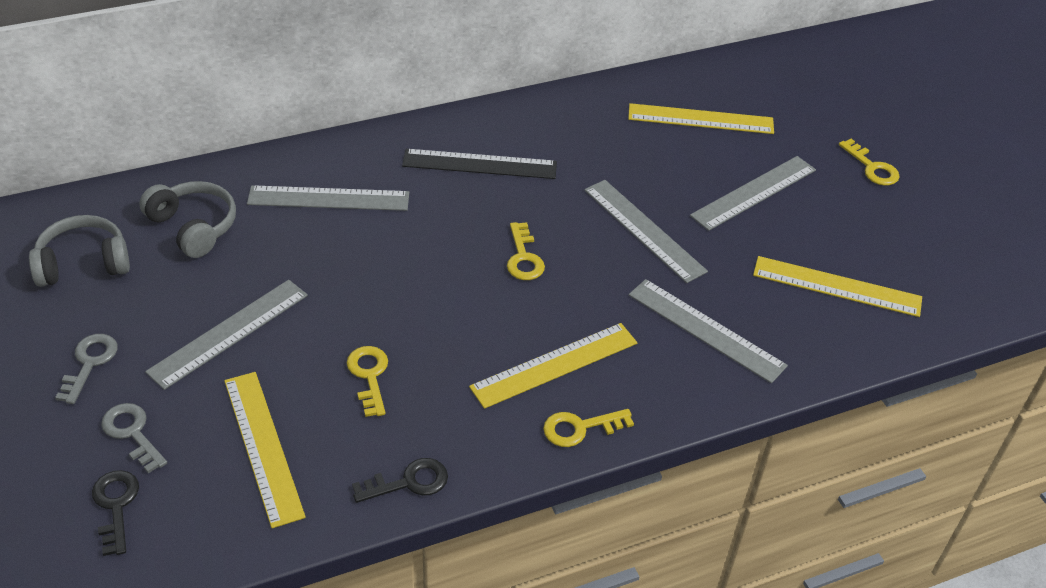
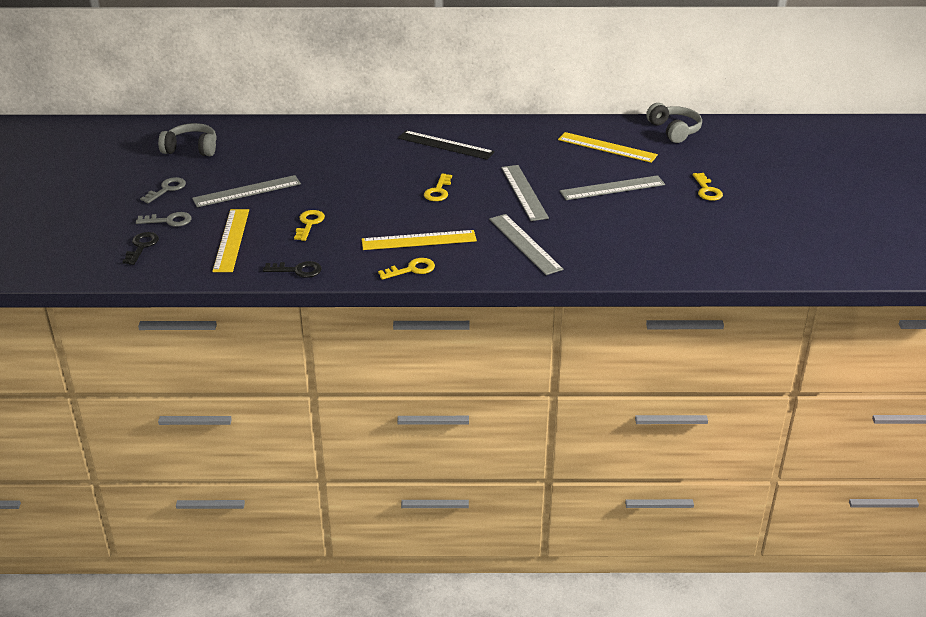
camera: 25 degrees right, 10 degrees down
(132, 433) = (169, 221): grey key -> grey key turned 105 degrees clockwise
(193, 227) = (259, 144): grey headphones -> grey headphones (674, 130)
(329, 198) = (344, 145): grey ruler -> none
(580, 428) = (411, 269): yellow key -> yellow key turned 150 degrees clockwise
(837, 287) = (629, 241): yellow ruler -> none

